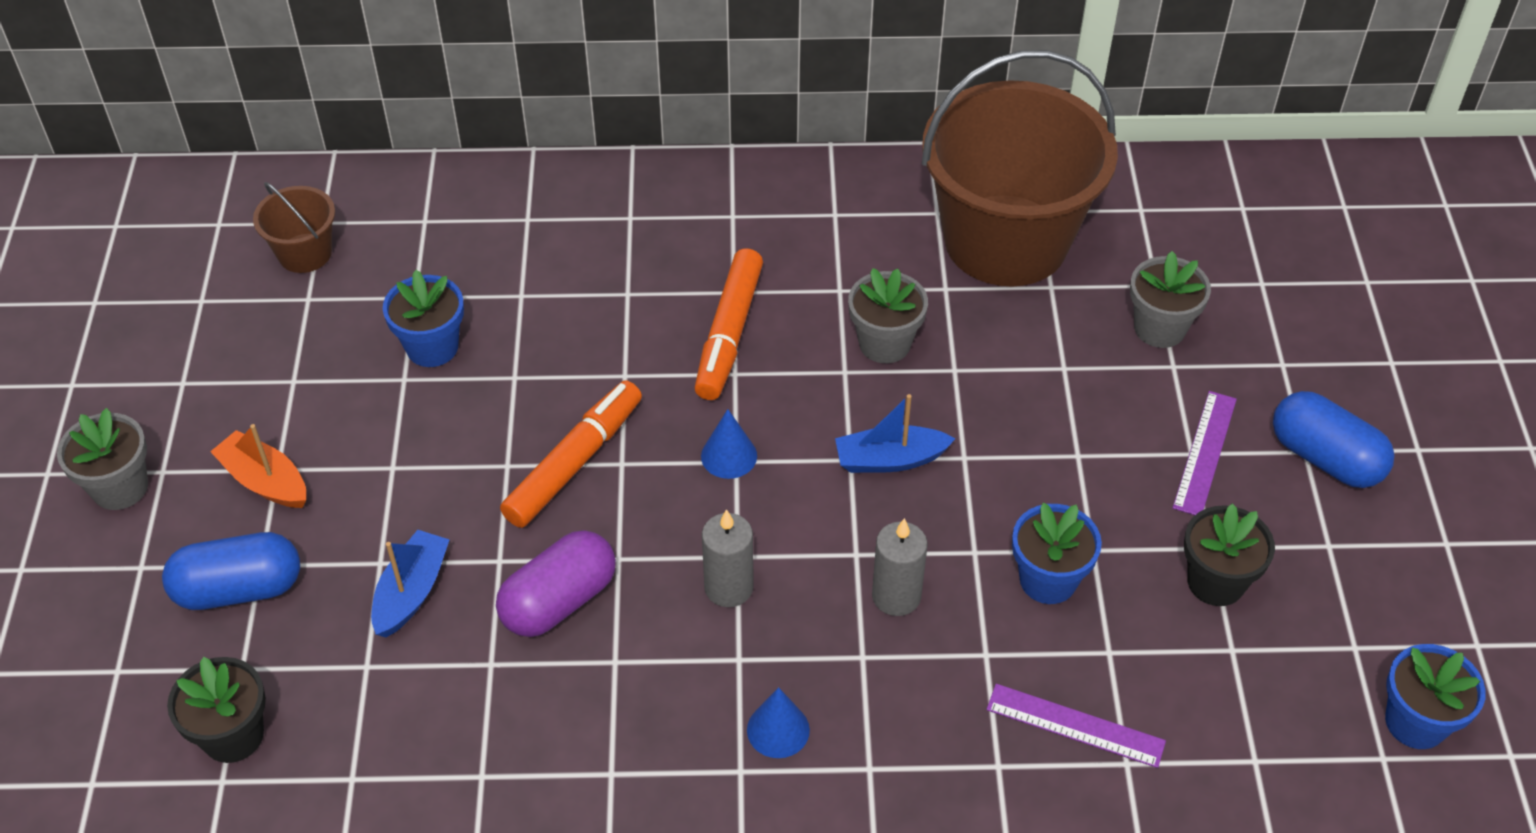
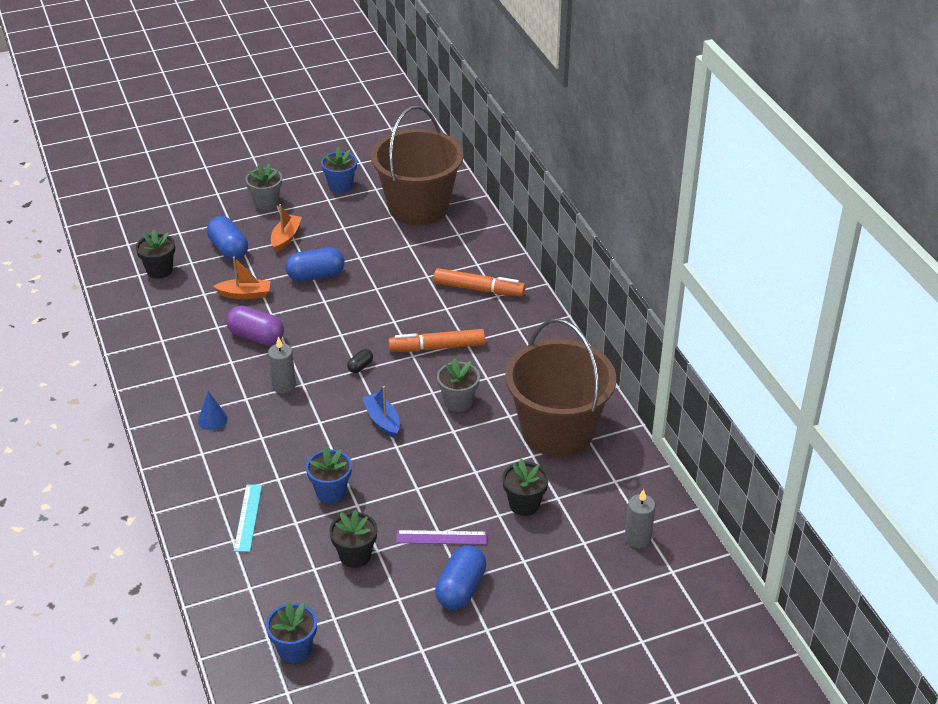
camera: 70 degrees right, 10 degrees down
(305, 253) = (418, 207): brown bucket -> brown bucket, size x2.34
(411, 592) = (245, 294): blue boat -> orange boat
(420, 460) = (316, 276): none -> blue capsule
(432, 347) = (382, 259): blue flower pot -> blue flower pot (340, 186)
(574, 463) = (334, 320): orange marker -> orange marker (479, 289)
(729, 456) = (360, 366): blue cone -> black capsule
(896, 596) = (300, 441): grey candle -> grey candle (637, 538)
(1075, 725) = (248, 517): purple ruler -> turquoise ruler
(1159, 328) = (524, 504): grey flower pot -> black flower pot

